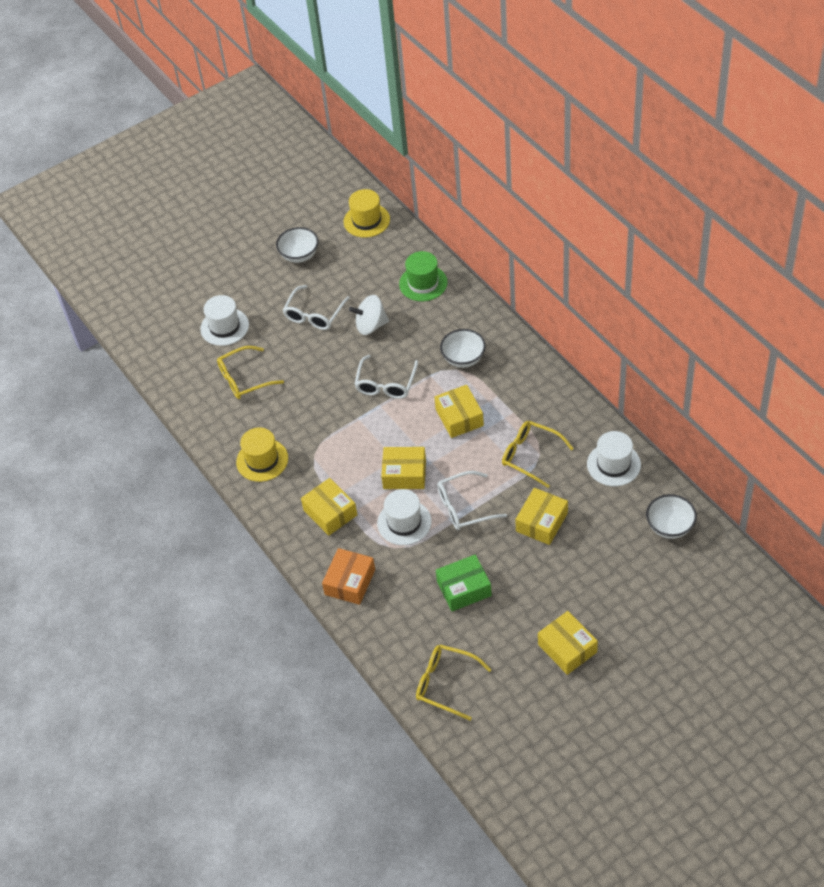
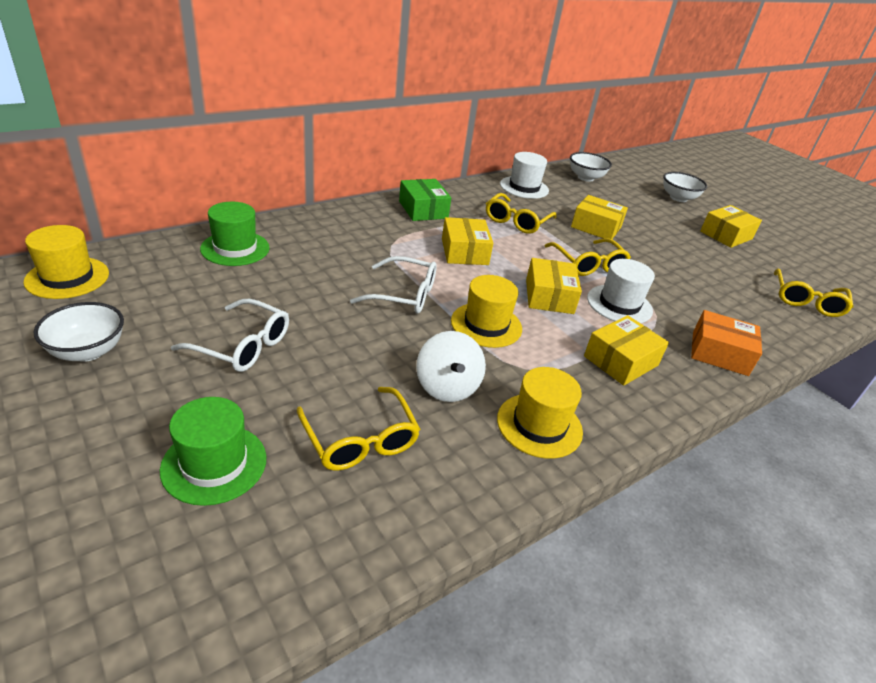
camera: 100 degrees left, 15 degrees down
(224, 327) = (214, 463): white hat -> green hat
(358, 433) = (486, 325): none -> yellow hat
(371, 326) = (292, 296): white spinning top -> white spinning top (447, 387)
(459, 417) = (464, 252): yellow box -> yellow box turned 75 degrees counterclockwise
(463, 358) = (376, 238): white bowl -> white bowl (678, 198)
(463, 507) = (588, 264): white glasses -> yellow glasses
(464, 588) = (690, 277): green box -> green box (423, 209)

